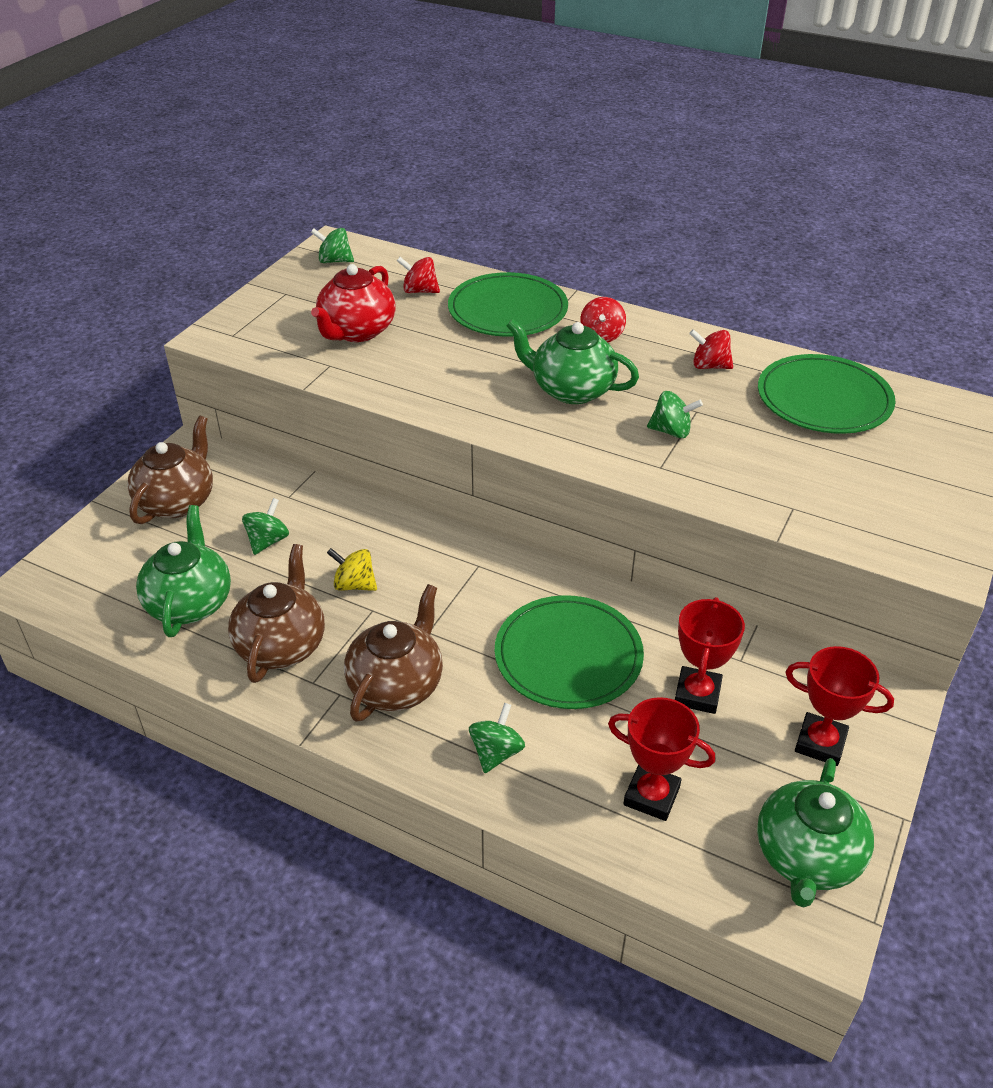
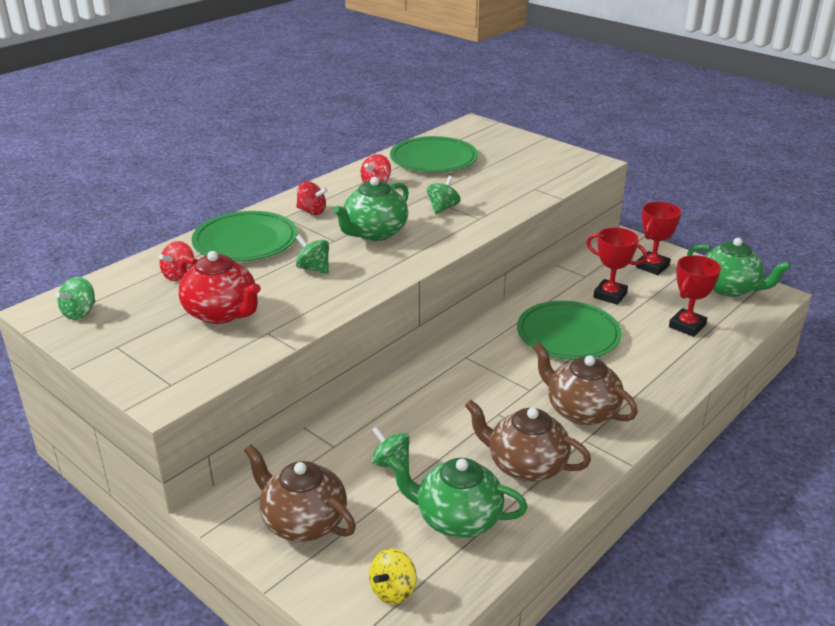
camera: 75 degrees left, 10 degrees down
(354, 584) = (466, 419): yellow spinning top -> yellow spinning top (393, 590)
(496, 752) = (649, 376): green spinning top -> green spinning top (313, 268)

